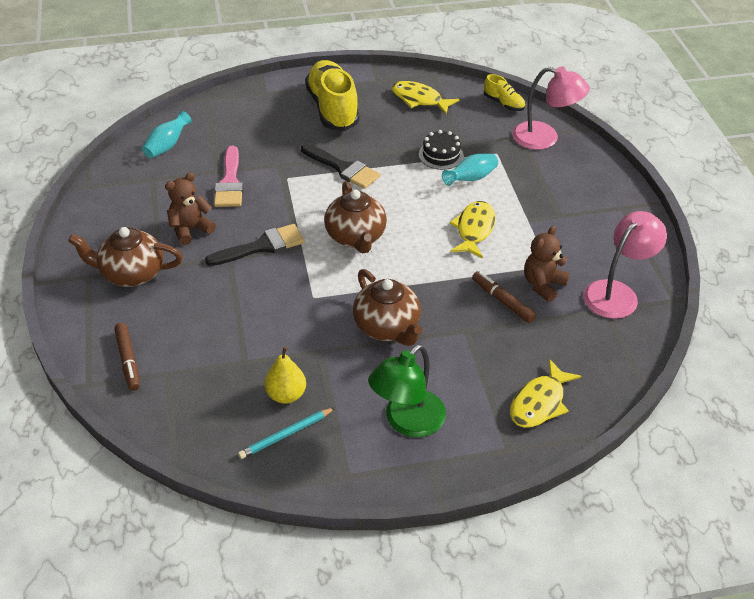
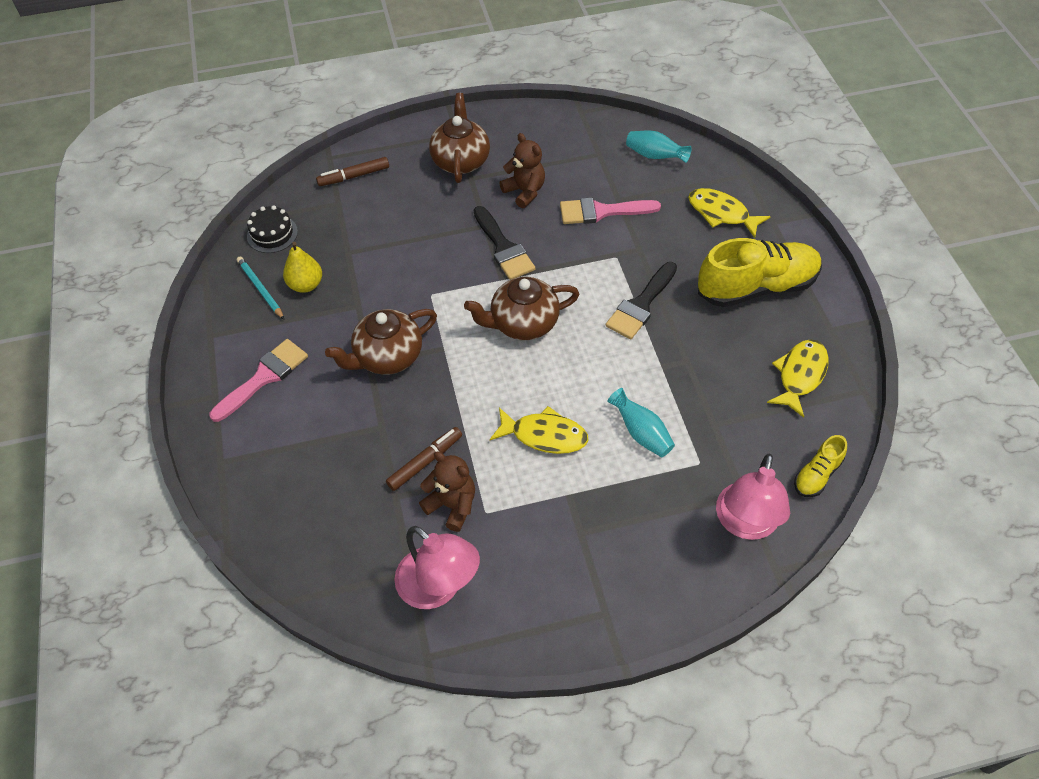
camera: 90 degrees right, 10 degrees up
(407, 422) = (264, 377): green lamp -> pink brush
(441, 155) = (683, 400): black cake -> black cake (272, 234)
(539, 402) = (276, 492): yellow fish -> yellow fish (721, 213)

